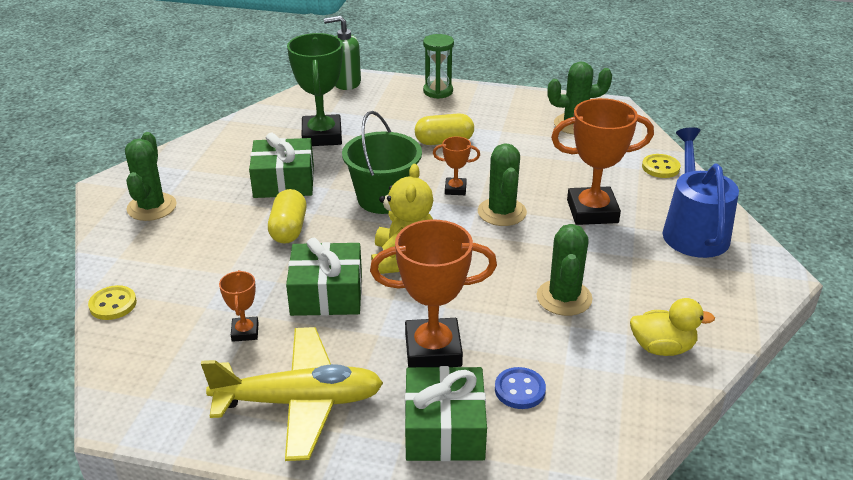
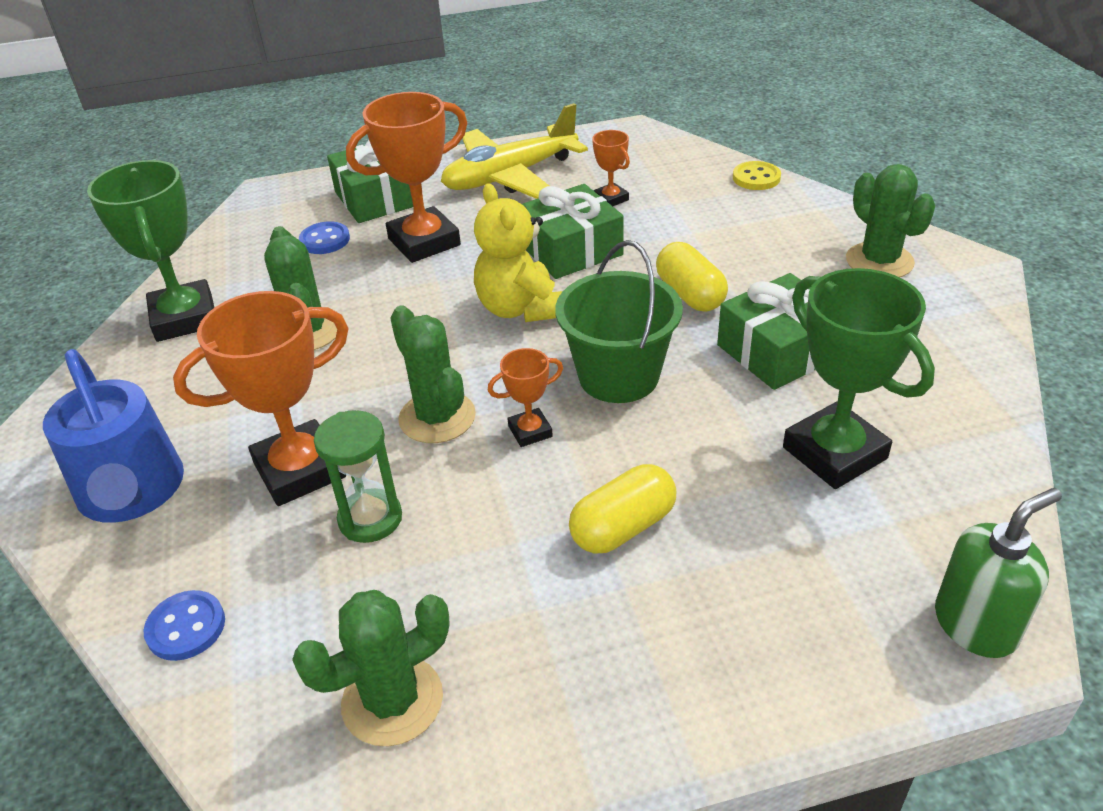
camera: 155 degrees right, 5 degrees up
(438, 91) = (761, 689): green hourglass -> green hourglass (370, 519)
(660, 167) = (186, 627): yellow button -> blue button
(662, 347) = (184, 318): yellow duck -> green trophy

